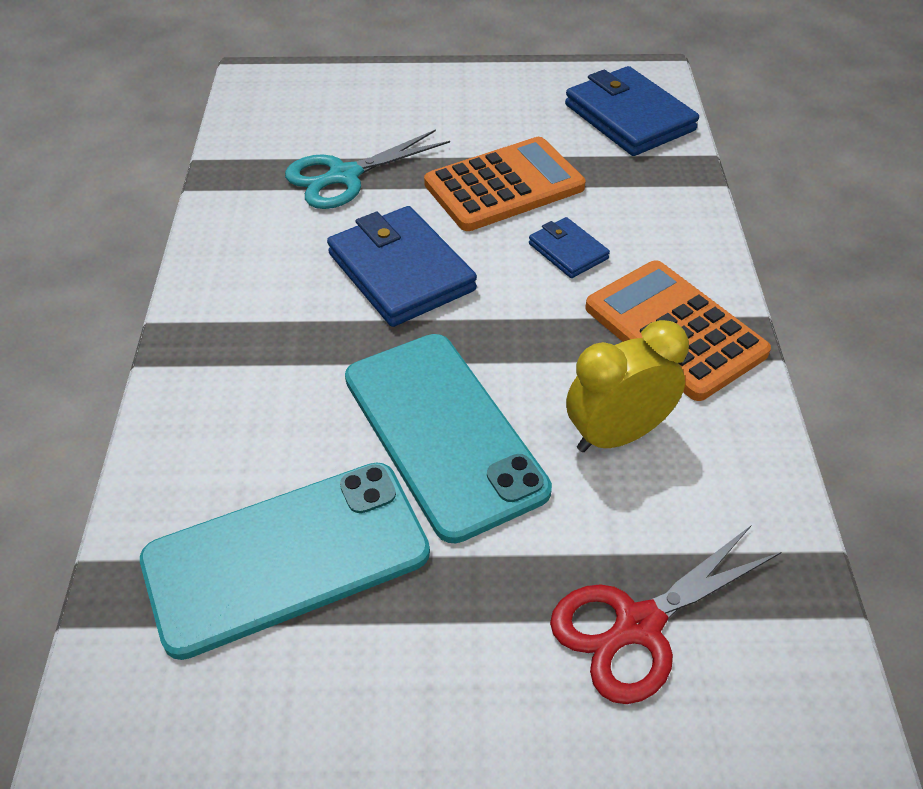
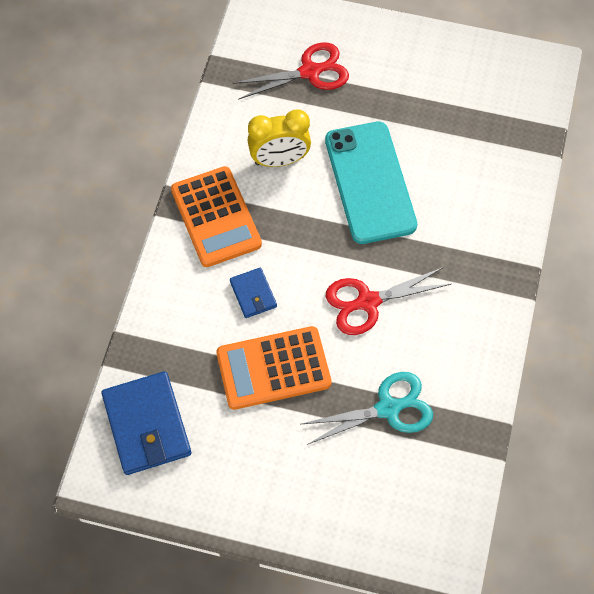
camera: 165 degrees left, 15 degrees up
(286, 556) = (460, 136): turquoise phone -> none
(401, 272) = (367, 302): blue wallet -> red scissors

